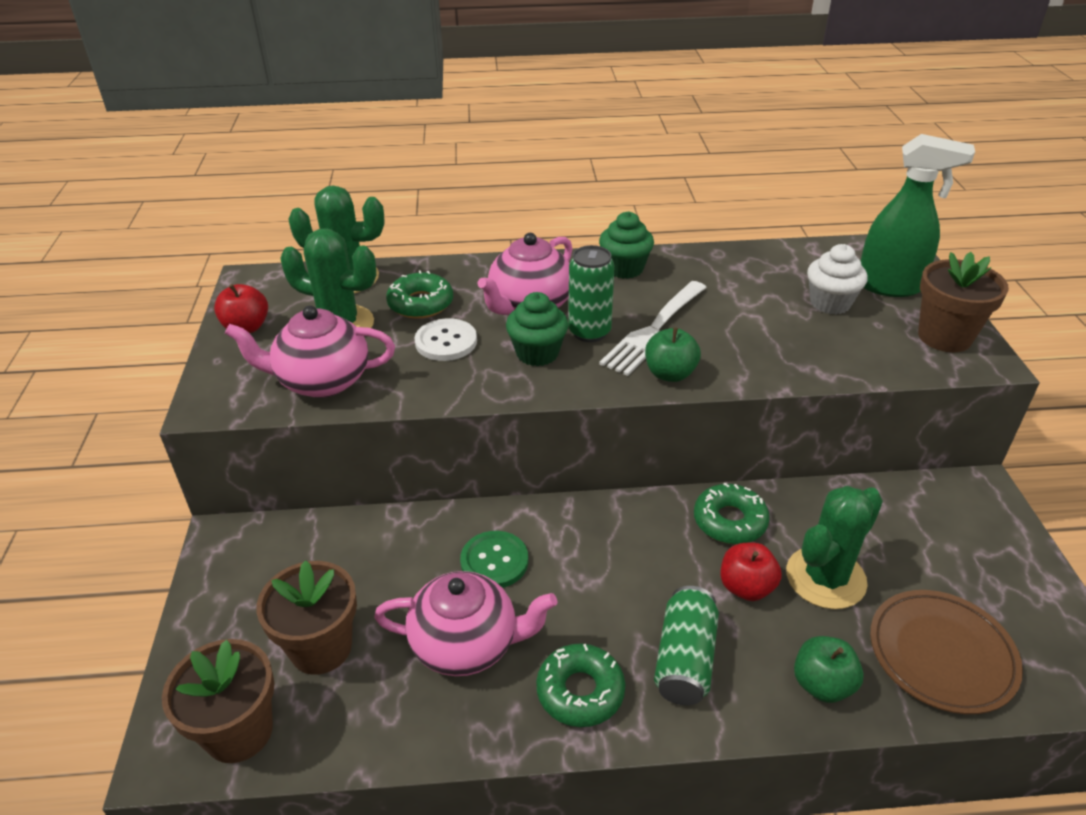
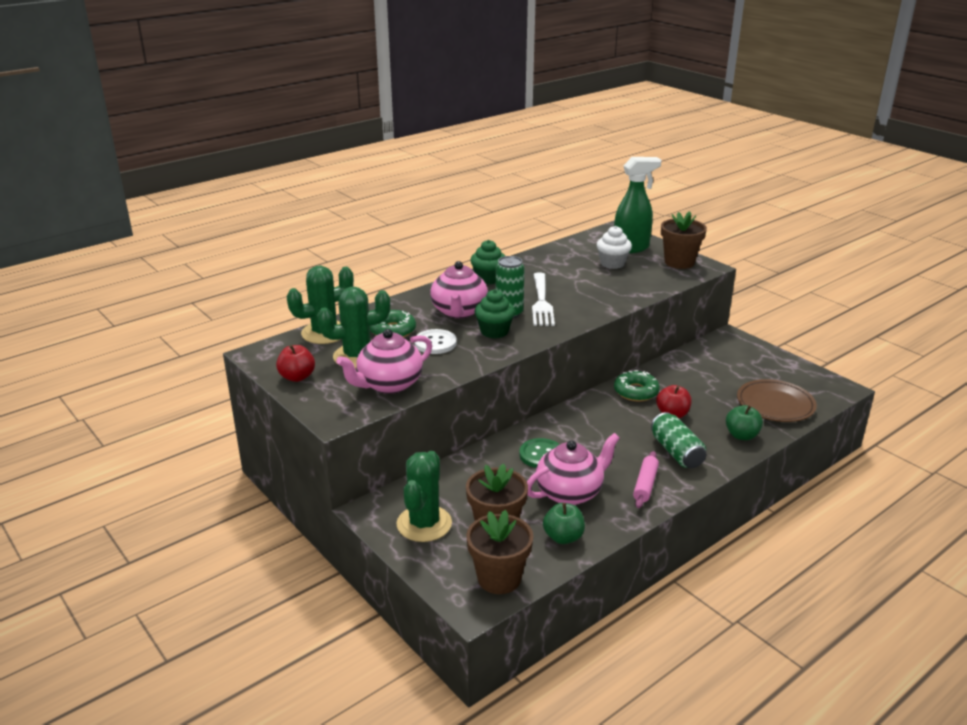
camera: 35 degrees left, 10 degrees down
(580, 691) = (645, 485): green donut -> pink rolling pin
(670, 374) = (574, 318): green apple -> green apple (563, 537)
(825, 578) = (702, 396): green cactus -> green cactus (424, 524)

